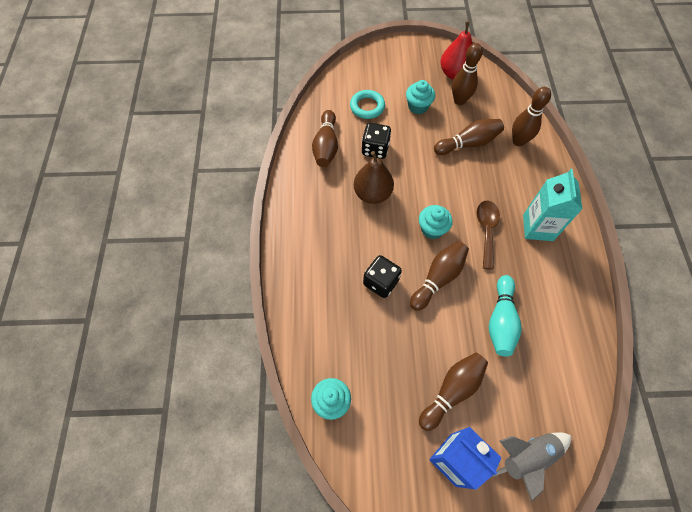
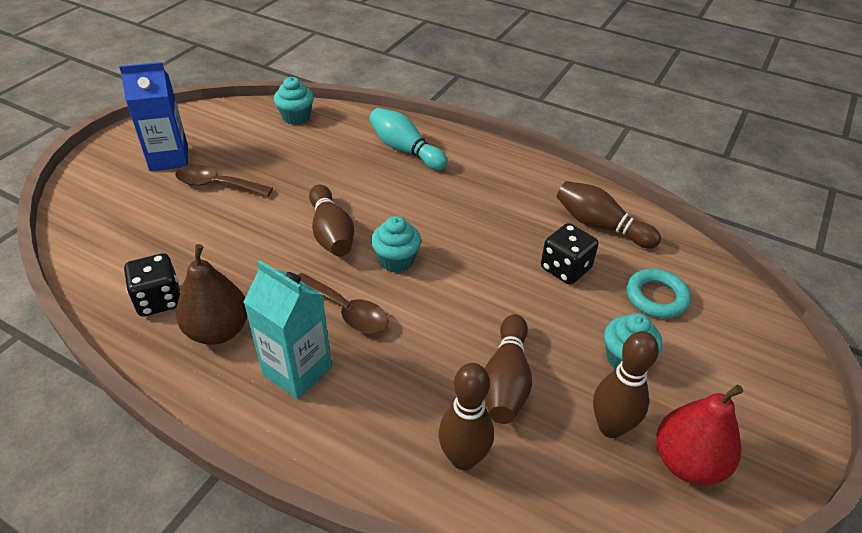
camera: 120 degrees right, 20 degrees down
(372, 194) = (492, 233): brown pear -> brown pear (218, 331)
(381, 282) = (371, 190): black dice -> black dice (159, 300)
(452, 391) = (216, 185): brown bowling pin -> brown spoon
(501, 321) = (232, 256): turquoise bowling pin -> turquoise bowling pin (405, 150)
(526, 457) = (109, 200): grey rocket -> none

